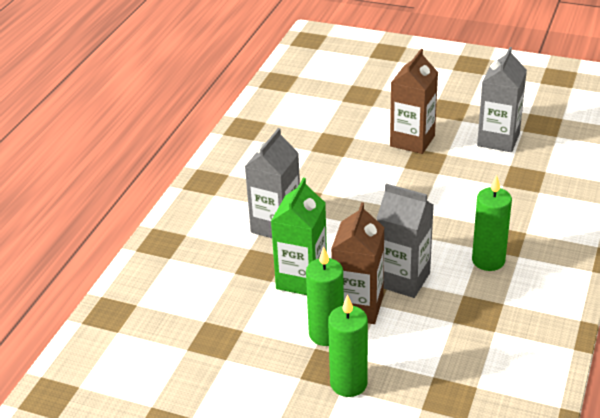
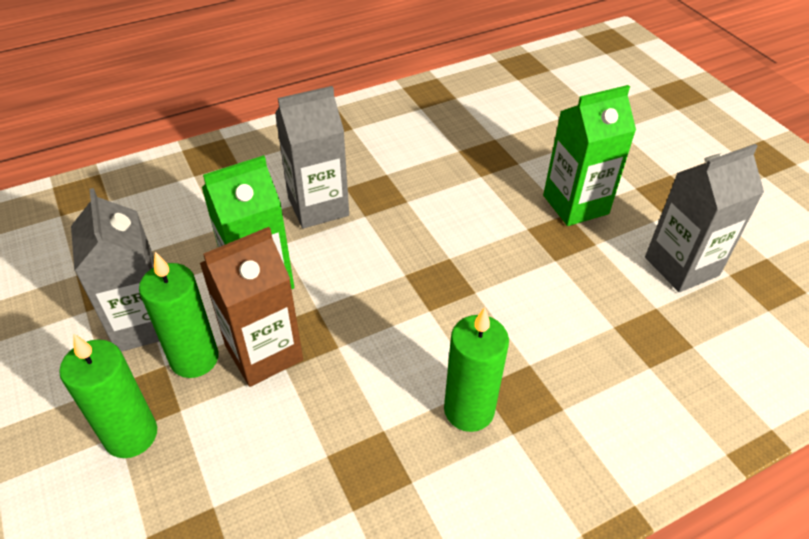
camera: 40 degrees right, 10 degrees up
(403, 279) = (348, 358): grey carton -> grey carton (143, 323)
(412, 141) = (575, 204): brown carton -> green carton

